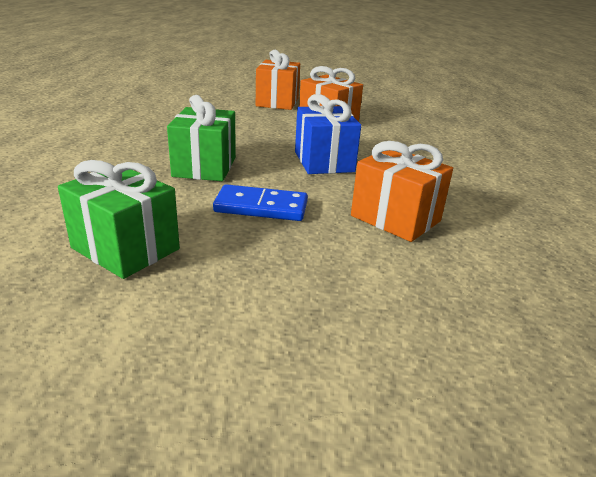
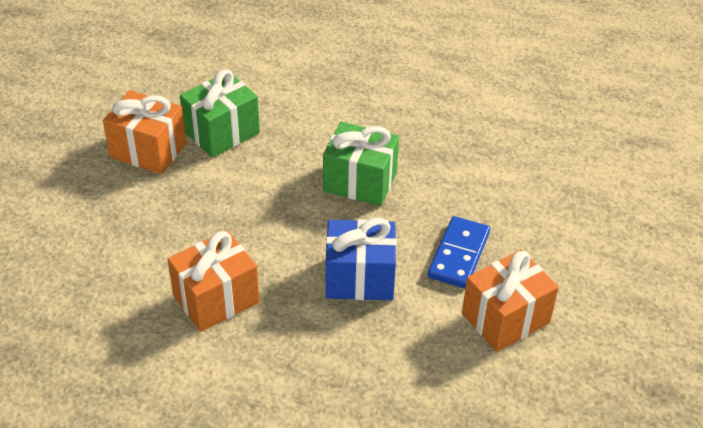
camera: 105 degrees right, 15 degrees up
(261, 207) = (264, 210): blue domino -> blue domino (459, 255)
(277, 102) = (597, 278): orange gift -> orange gift (148, 150)

